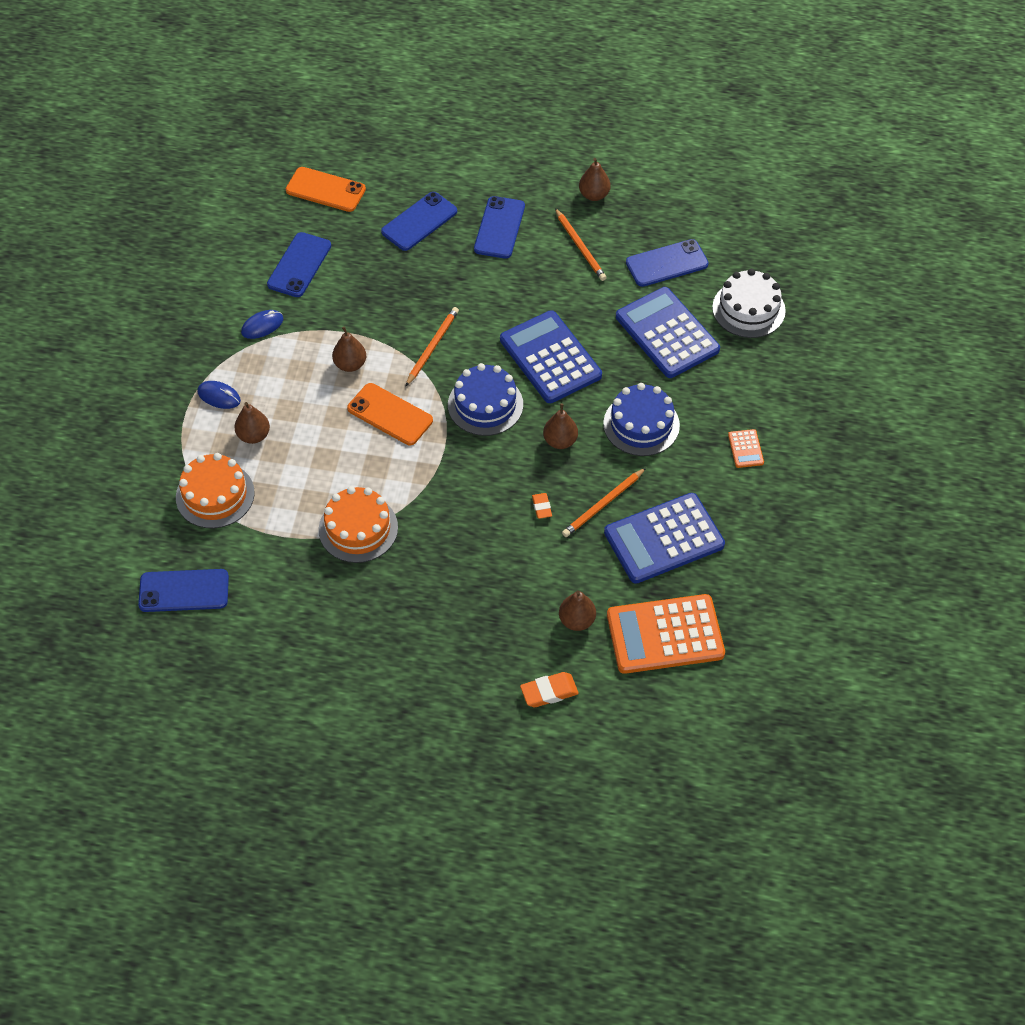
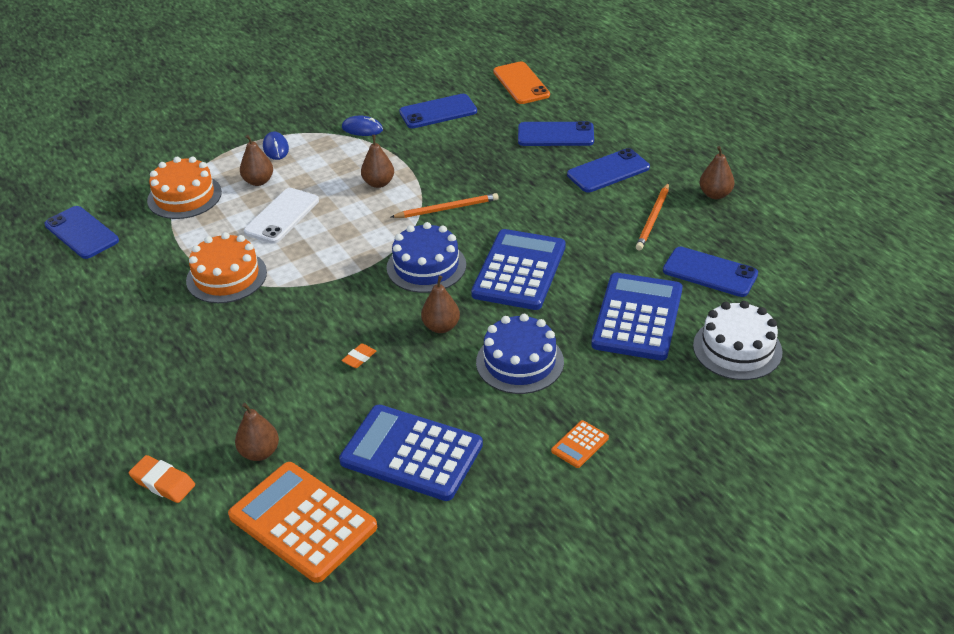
camera: 50 degrees right, 15 degrees down
(320, 449) = (282, 216): none -> white phone
(390, 414) = (355, 227): orange phone -> none
(603, 504) = (404, 392): orange pencil -> none

